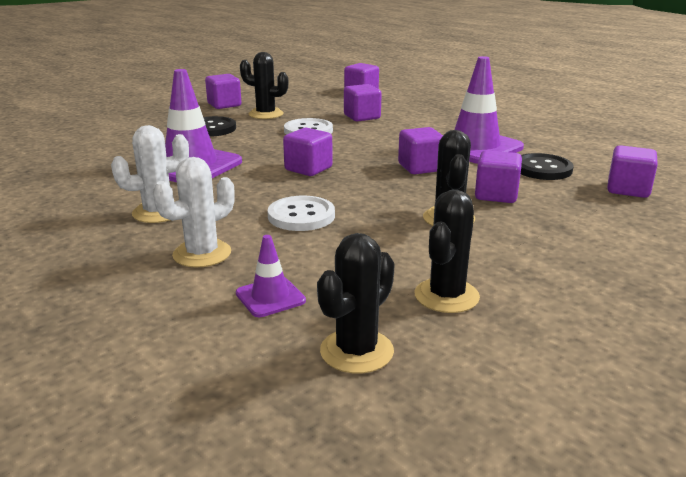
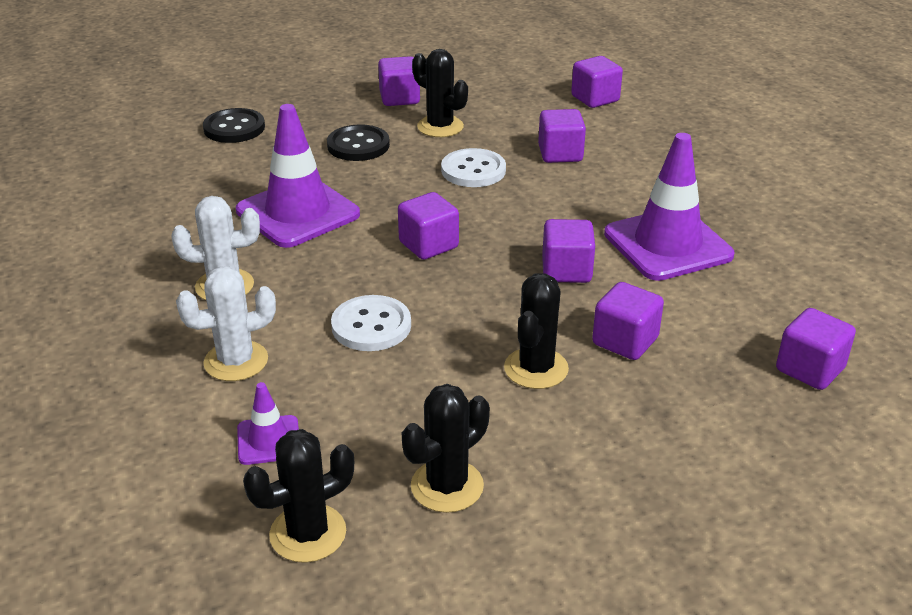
camera: 20 degrees right, 10 degrees up
(542, 169) = (725, 306): black button -> black button (234, 128)

